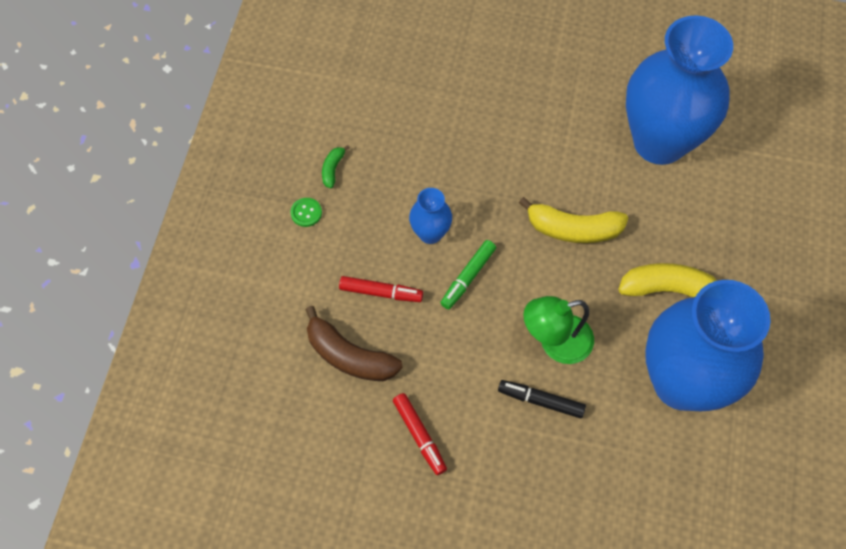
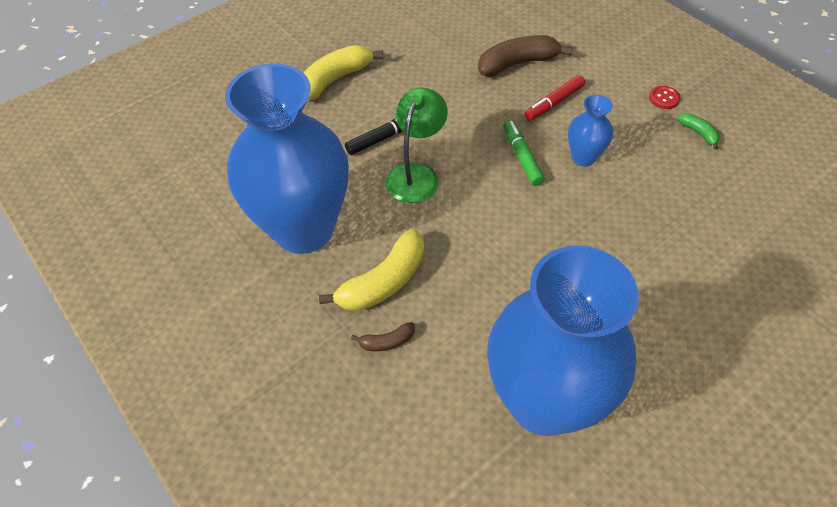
camera: 130 degrees right, 10 degrees down
(306, 213) = (664, 98): green button -> red button
(419, 435) = (425, 67): red marker -> none
(573, 229) = (505, 253): yellow banana -> yellow banana (335, 79)
(708, 253) = (387, 341): none -> brown banana

